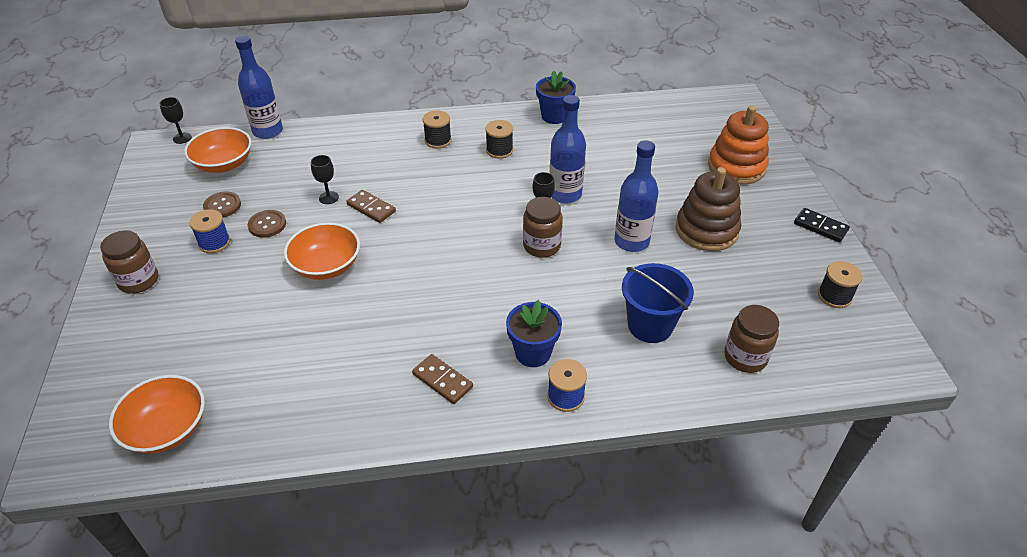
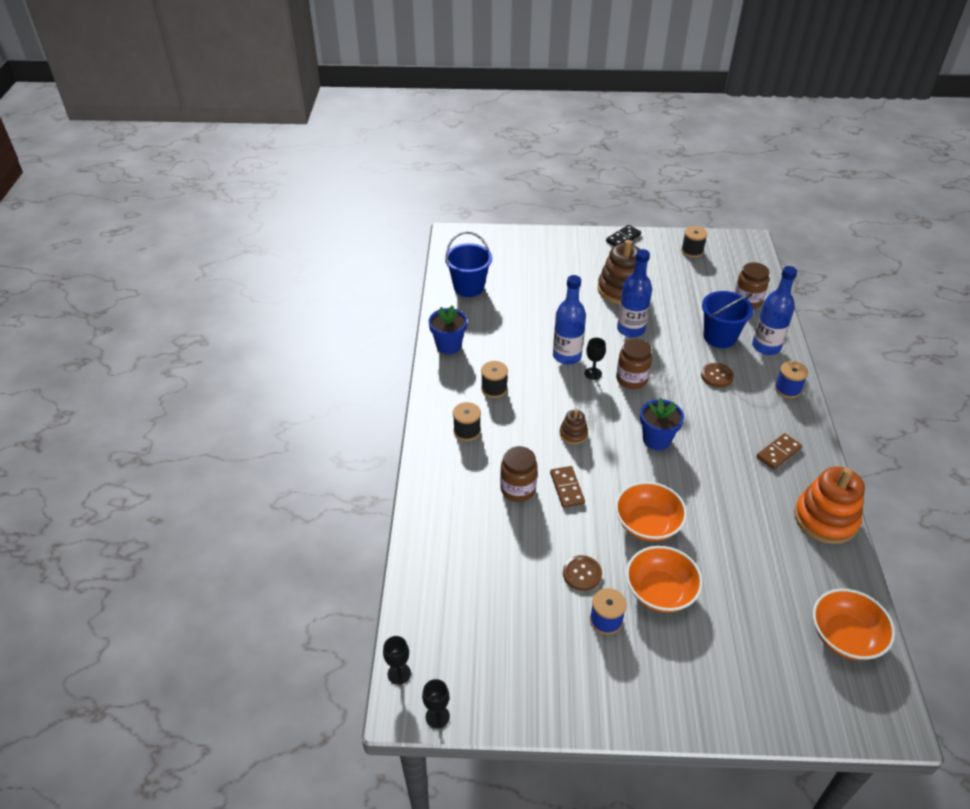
camera: 80 degrees left, 0 degrees up
(139, 281) = (661, 687): brown jar -> brown jar (518, 489)
(222, 206) = (545, 617): brown button -> brown button (716, 376)
(224, 164) = (466, 621): orange bowl -> orange bowl (660, 591)
(268, 131) = (409, 580): blue bottle -> blue bottle (766, 347)
(328, 198) = (545, 521): black goblet -> black goblet (437, 716)
(371, 208) = (567, 488): brown domino -> brown domino turned 60 degrees counterclockwise
(445, 207) = (573, 434): none -> brown stacking toy
(533, 353) = (748, 400): blue flower pot -> blue flower pot (656, 439)
(652, 118) = (469, 287): none -> blue bucket
(736, 167) = (548, 258): orange stacking toy -> orange stacking toy (825, 519)

